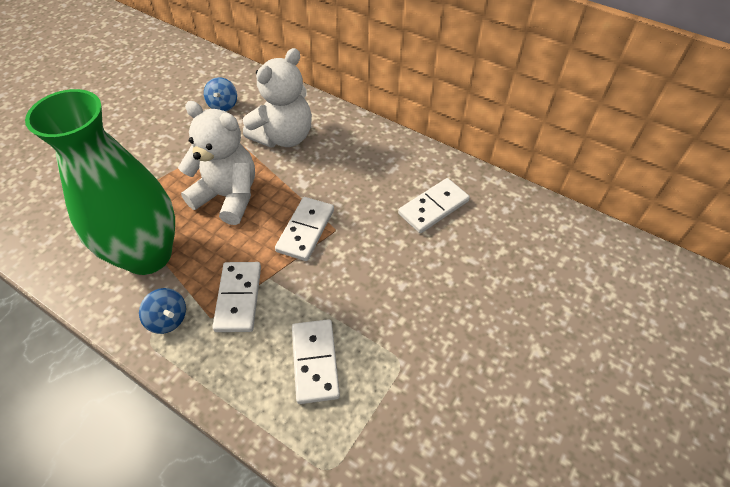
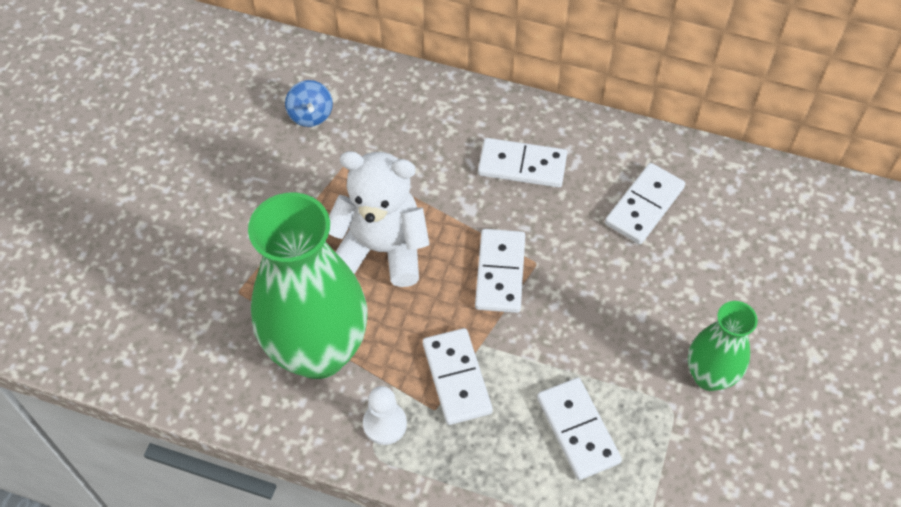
camera: 15 degrees left, 5 degrees up
(168, 319) = (385, 424): blue spinning top -> white pawn
(284, 137) = (416, 146): white teddy bear -> none
(353, 163) = (522, 165): none -> white domino
(440, 345) = (709, 376): none -> green vase

